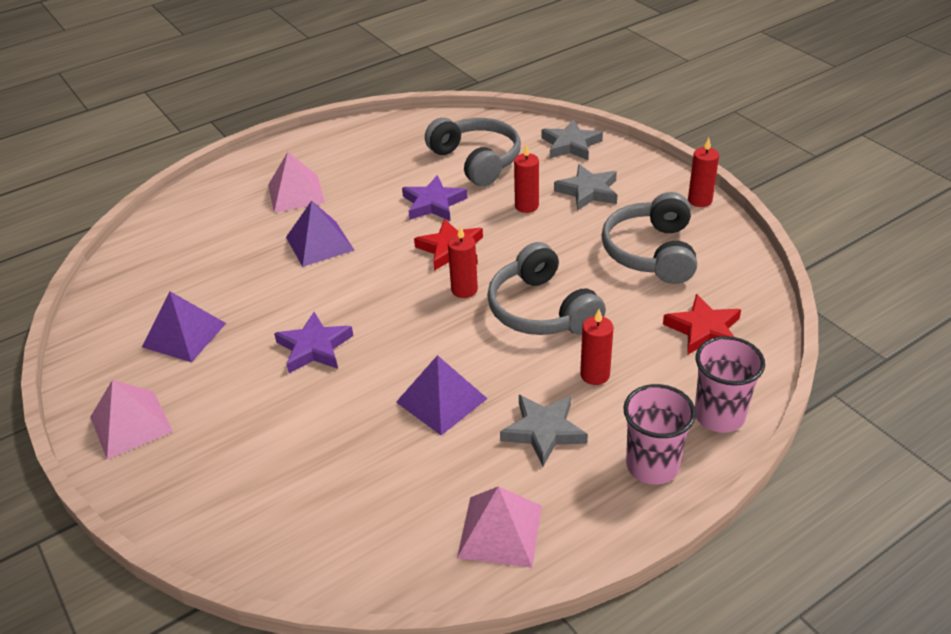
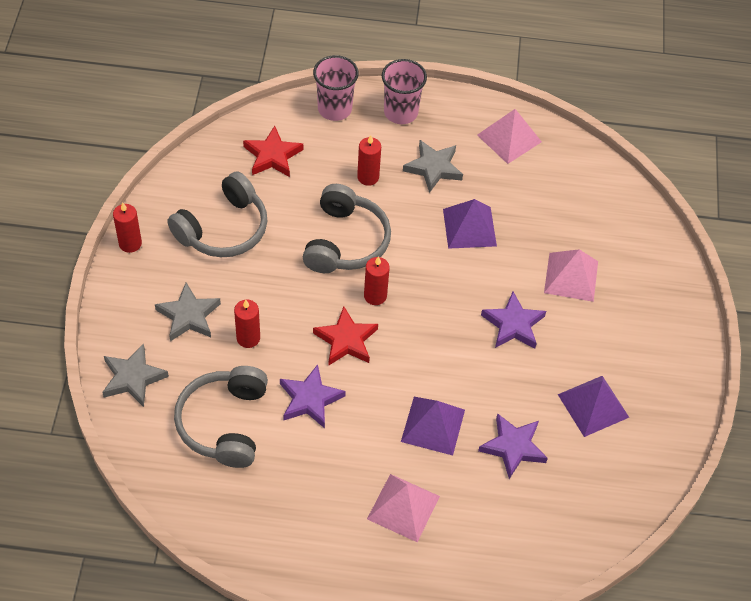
camera: 145 degrees left, 15 degrees up
(131, 424) = (667, 351): pink pyramid -> pink pyramid (571, 276)
(238, 268) = (513, 447): none -> purple star

